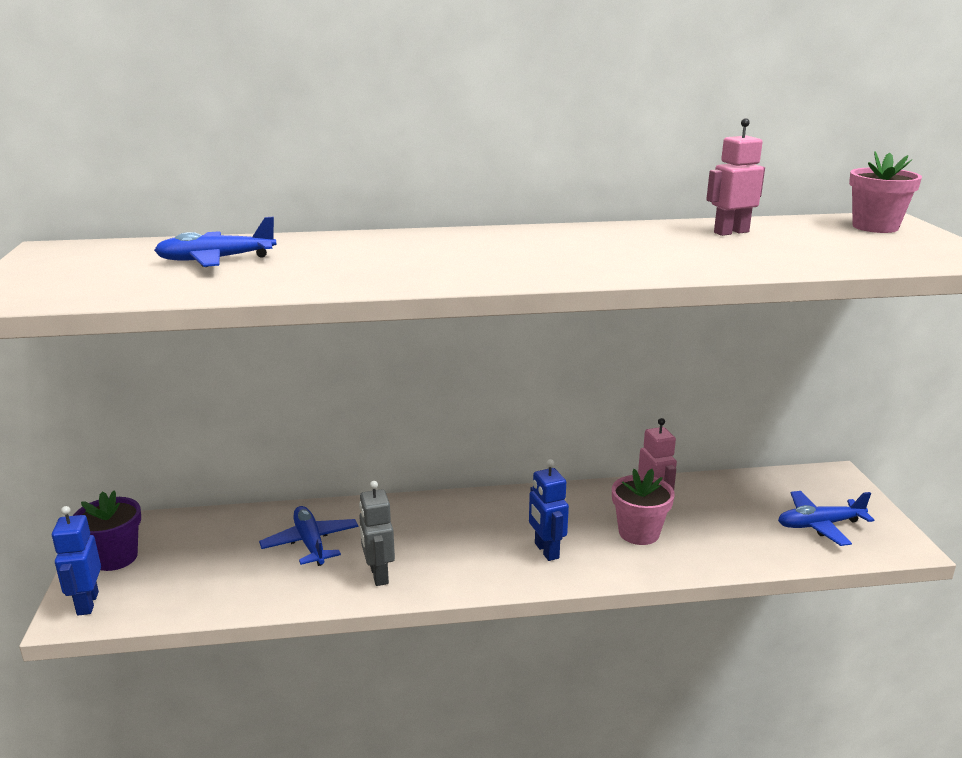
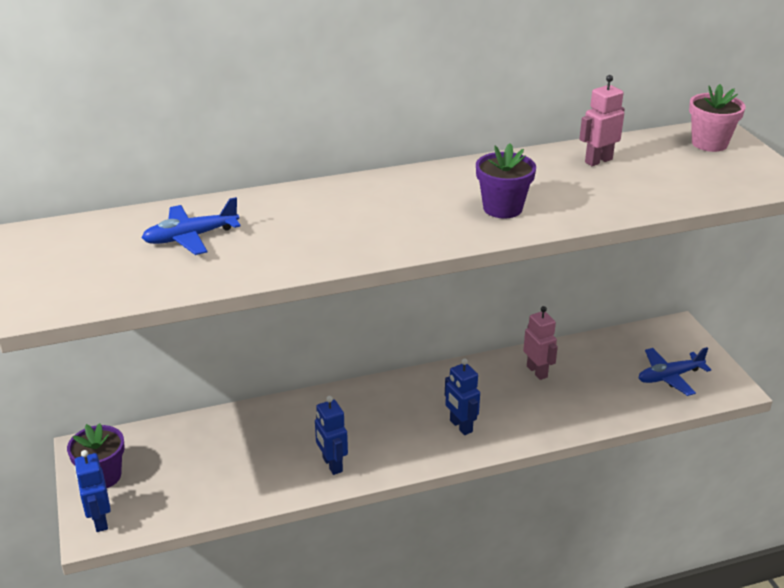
camera: 10 degrees left, 10 degrees up
(310, 543) = (265, 442): blue plane -> none
(378, 575) = (332, 465): grey robot -> blue robot
(598, 259) = (502, 208): none -> purple flower pot
(639, 533) = (530, 400): pink flower pot -> none

